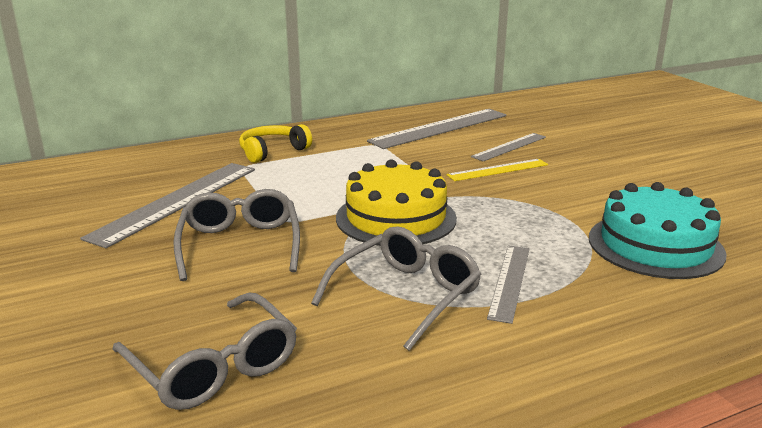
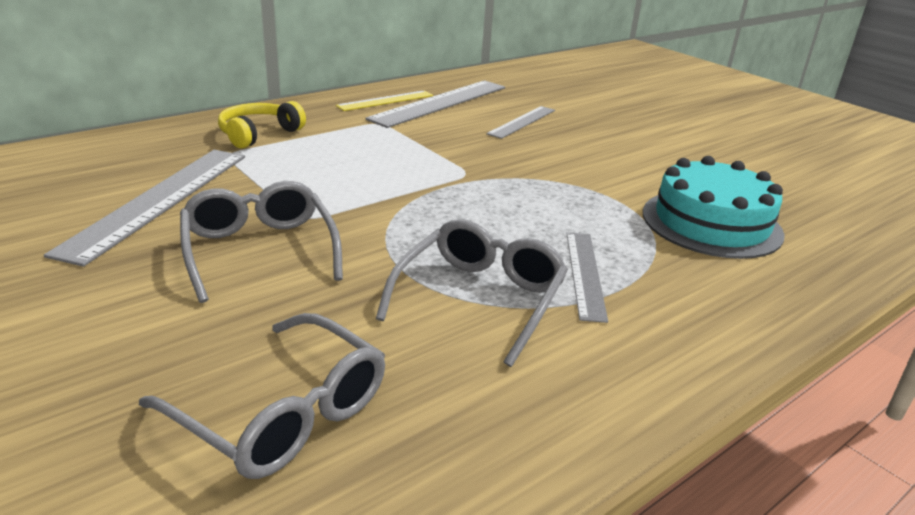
camera: 15 degrees left, 5 degrees up
(396, 218) = (432, 207): yellow cake -> none
(498, 170) = (520, 148): yellow ruler -> yellow ruler (385, 100)

